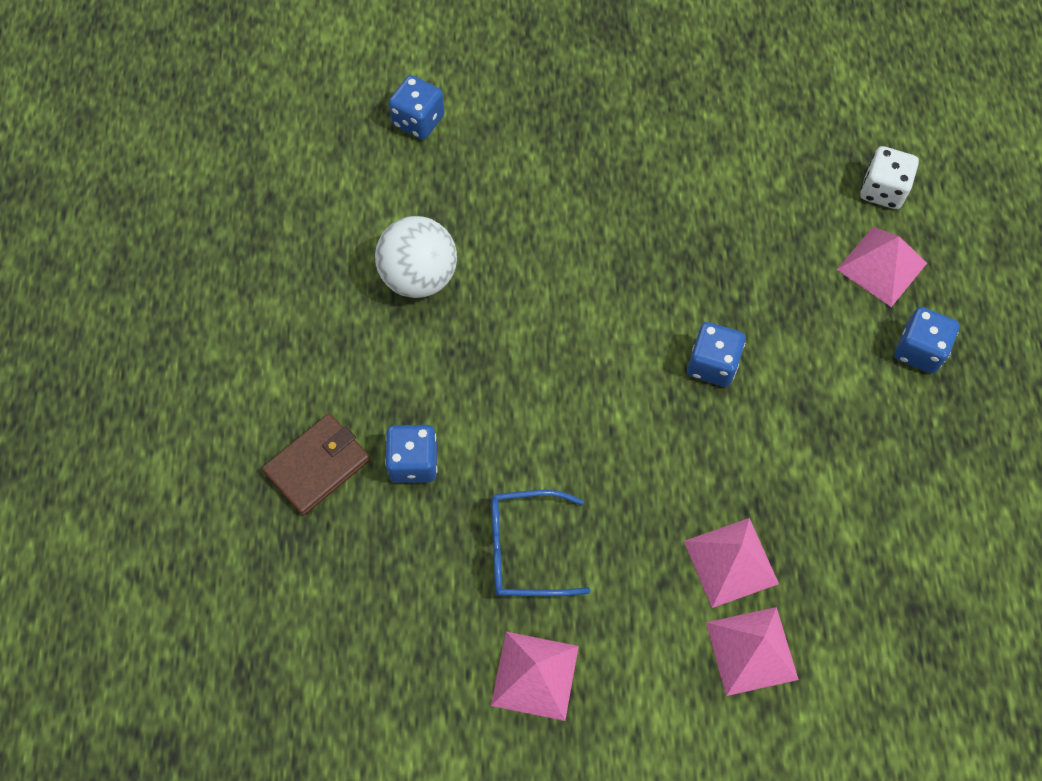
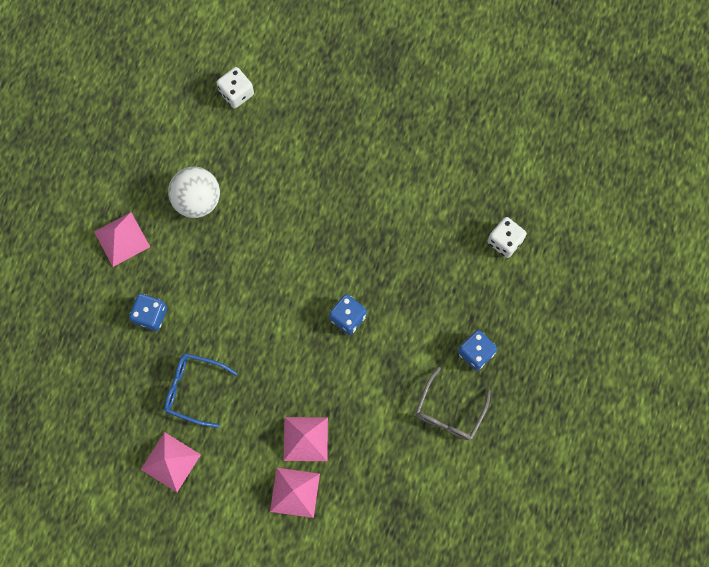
camera: 20 degrees right, 10 degrees up
(317, 466) = (96, 298): brown wallet -> none
(418, 120) = (236, 93): blue dice -> white dice
(882, 266) = (479, 291): pink pyramid -> pink pyramid (122, 239)
(924, 445) = (449, 411): none -> grey glasses

